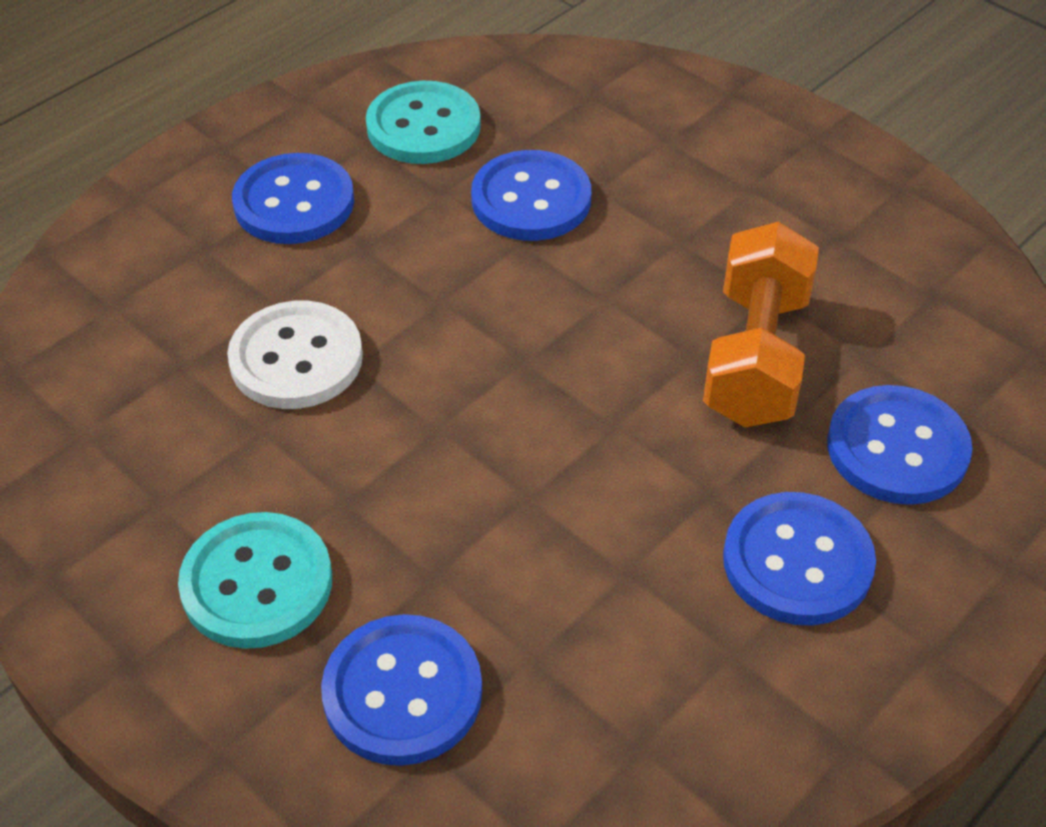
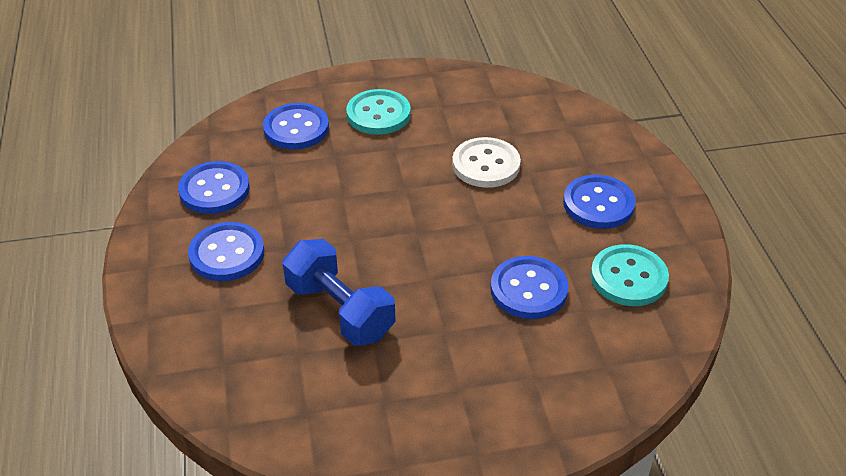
camera: 125 degrees right, 5 degrees down
(755, 357) = (340, 310): orange dumbbell -> blue dumbbell
(897, 448) = (238, 324): blue button -> blue button (214, 190)

